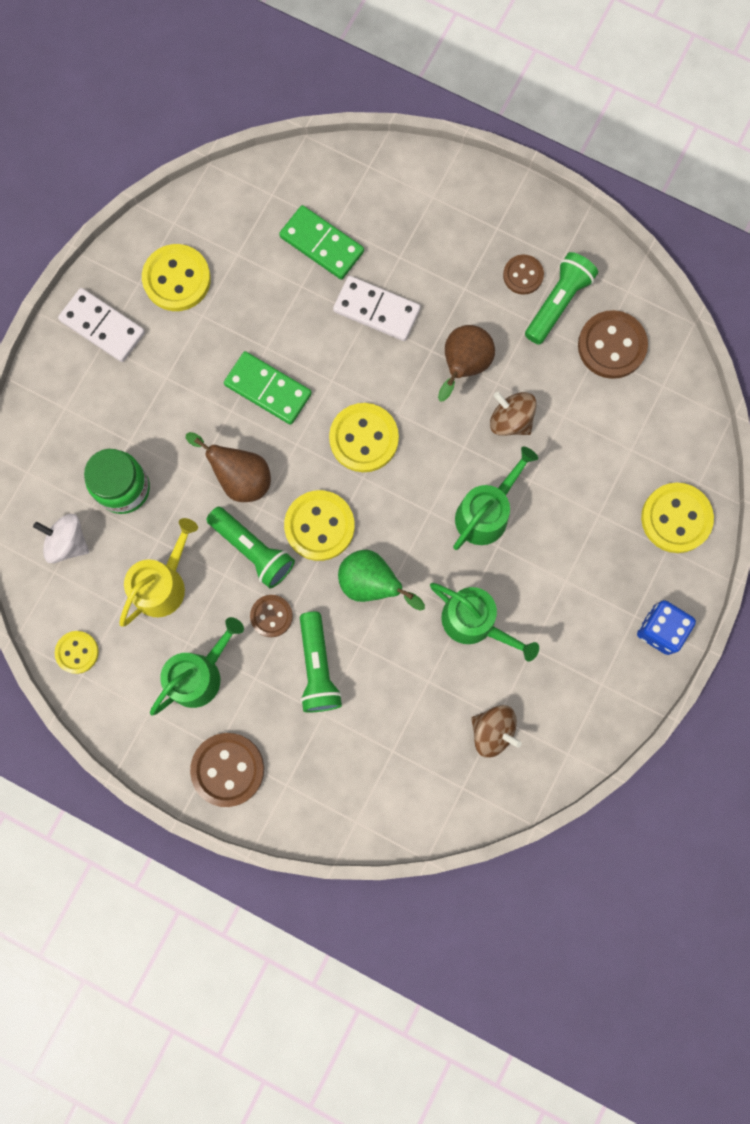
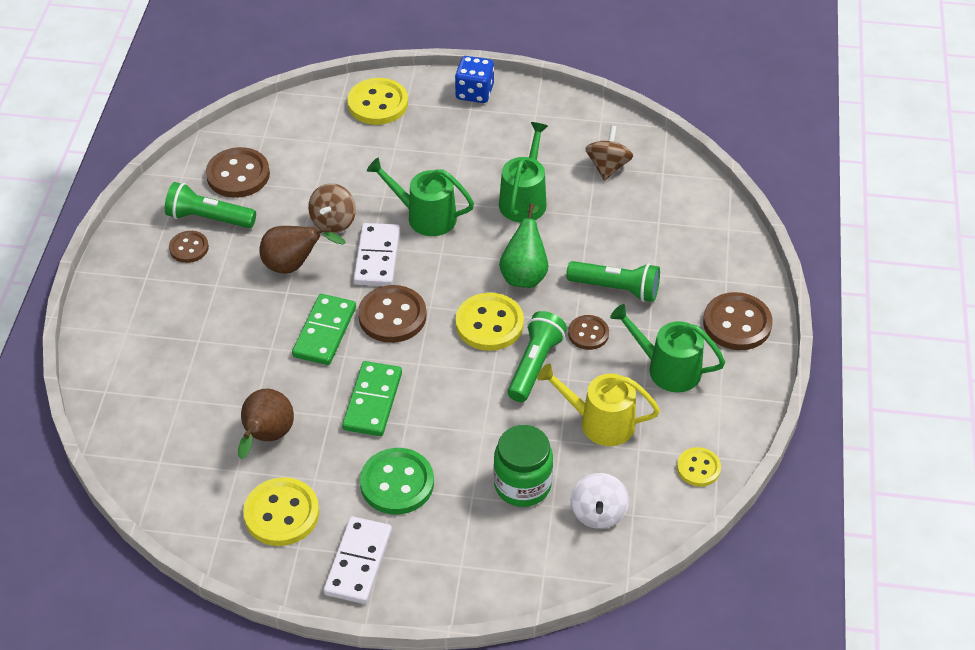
camera: 110 degrees left, 30 degrees down
(169, 382) = (397, 483): none -> green button
(240, 478) = (470, 396): brown pear -> brown pear (266, 437)
(318, 668) = (616, 288): green flashlight -> green flashlight turned 45 degrees clockwise
(322, 244) = (203, 404): green domino -> green domino (324, 332)
(364, 438) = (392, 316): yellow button -> brown button
(376, 310) = (260, 342): white domino -> white domino (377, 257)

